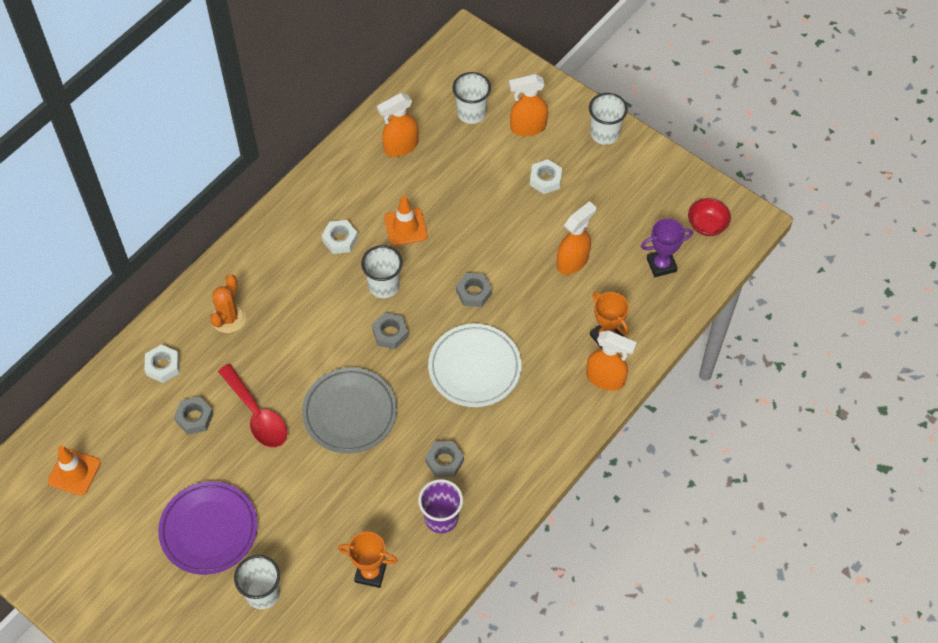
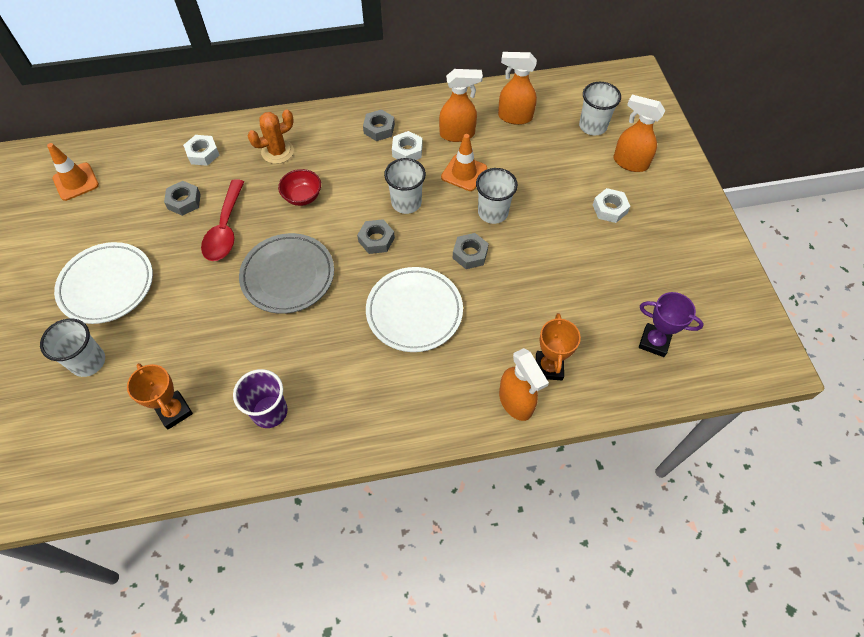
camera: 40 degrees right, 0 degrees up
(209, 530) = (107, 285): purple plate -> white plate
(444, 461) = (318, 367): grey nut -> grey nut (379, 129)
(573, 261) = (575, 285): orange spray bottle -> orange spray bottle (457, 134)
(604, 133) = (693, 206): white cup -> white cup (493, 212)
(707, 226) = (727, 338): red bowl -> red bowl (302, 197)

